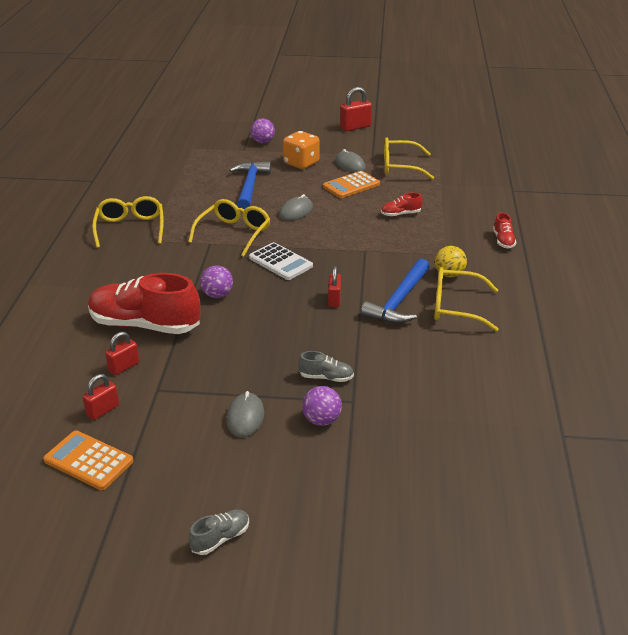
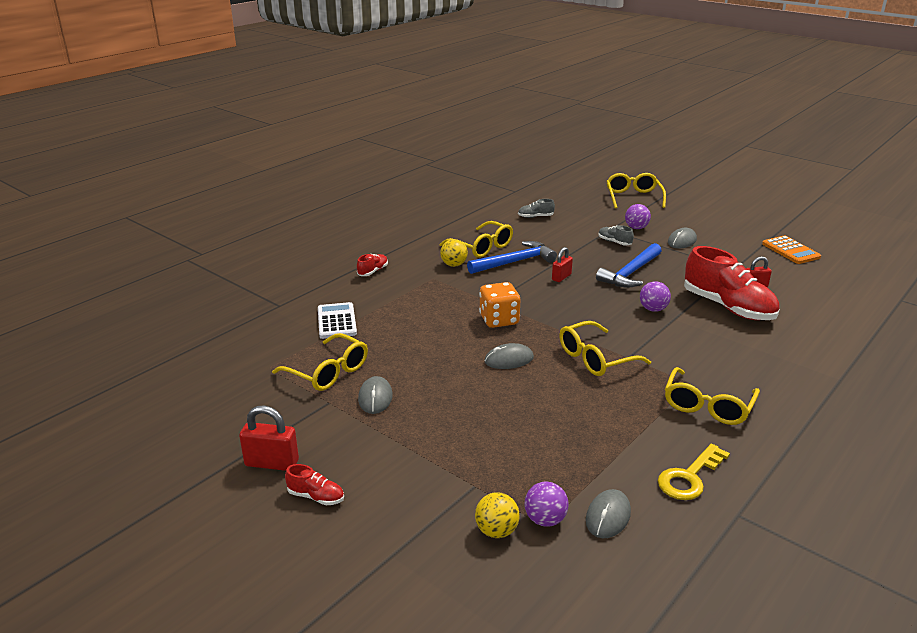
camera: 145 degrees left, 5 degrees down
(103, 410) = (776, 269): red padlock -> none
(126, 187) = (689, 477): none -> yellow key
(163, 160) = (608, 516): none -> grey mouse
(214, 140) = (496, 531): none -> yellow ball
(220, 538) = (724, 209): grey shoe -> grey shoe (535, 217)
(250, 186) = (526, 413): blue hammer -> blue hammer (630, 273)
(263, 142) = (431, 490): purple ball -> purple ball (545, 520)
(280, 262) = (575, 316): white calculator -> white calculator (336, 321)
(301, 163) = (427, 424): orange dice -> orange dice (499, 320)
(351, 185) = (414, 368): orange calculator -> none
(385, 505) = (633, 197): none -> yellow glasses
(400, 214) = (414, 320): red shoe -> red shoe (316, 497)

